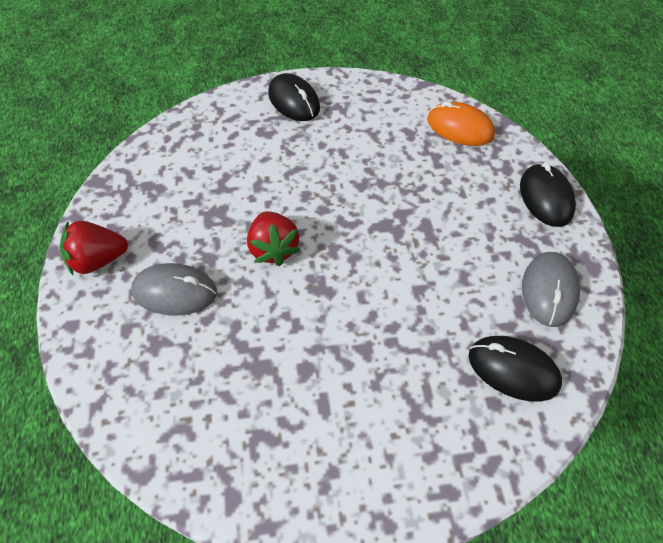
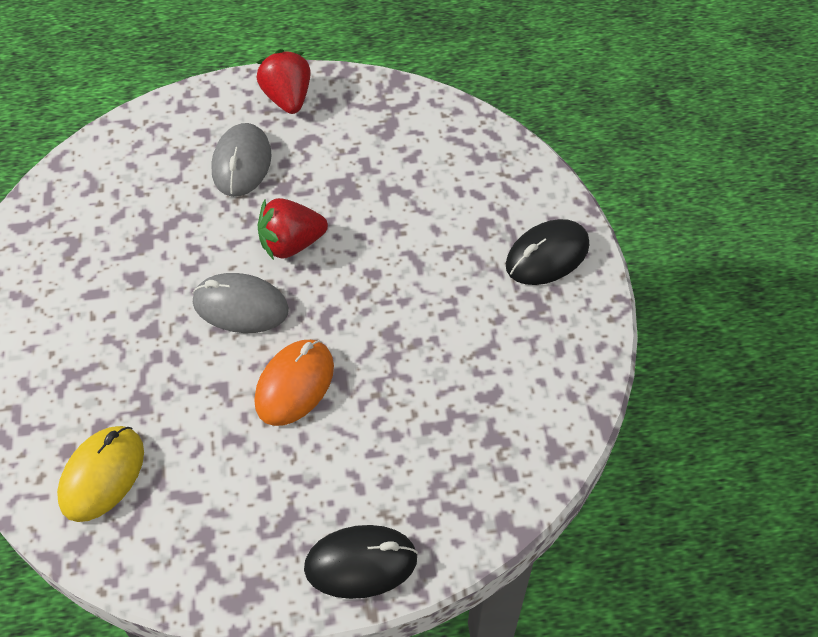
camera: 90 degrees right, 0 degrees up
(460, 128) = (503, 464): orange mouse -> orange mouse (294, 384)
(513, 370) = (102, 475): black mouse -> yellow mouse
(549, 290) = (203, 536): grey mouse -> grey mouse (240, 306)

